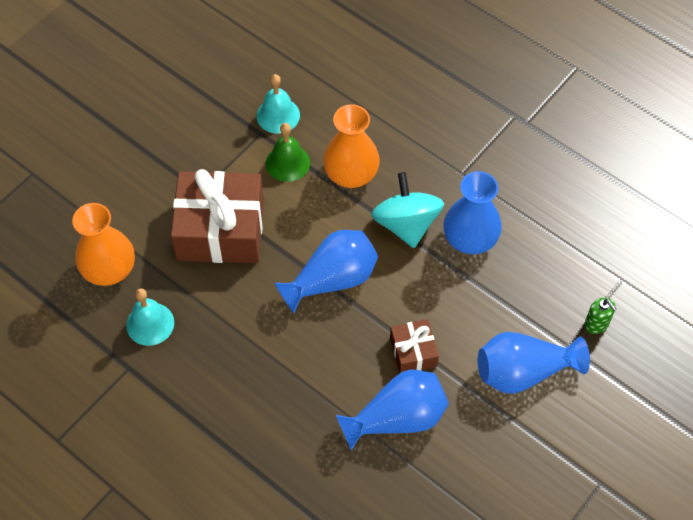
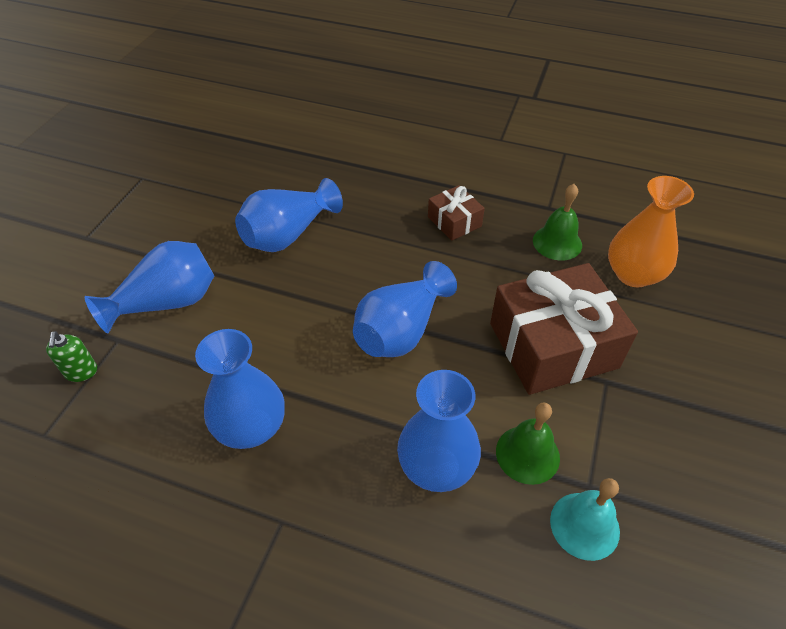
camera: 160 degrees right, 10 degrees down
(150, 324) = (557, 242): turquoise bell -> green bell
(351, 174) = (436, 466): orange vase -> blue vase
(406, 224) = (338, 420): turquoise spinning top -> none
(413, 352) = (288, 289): brown gift -> brown gift (454, 221)
(596, 324) = (81, 372): green soap dispenser -> green soap dispenser turned 135 degrees counterclockwise

